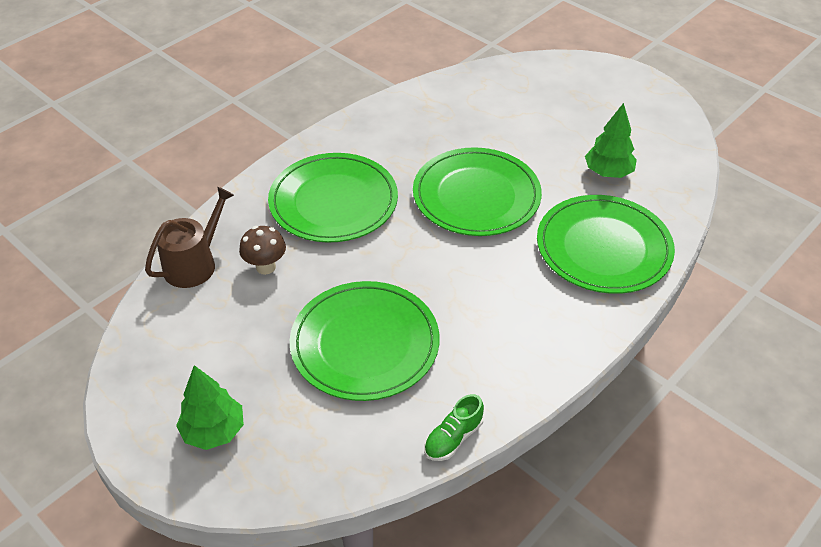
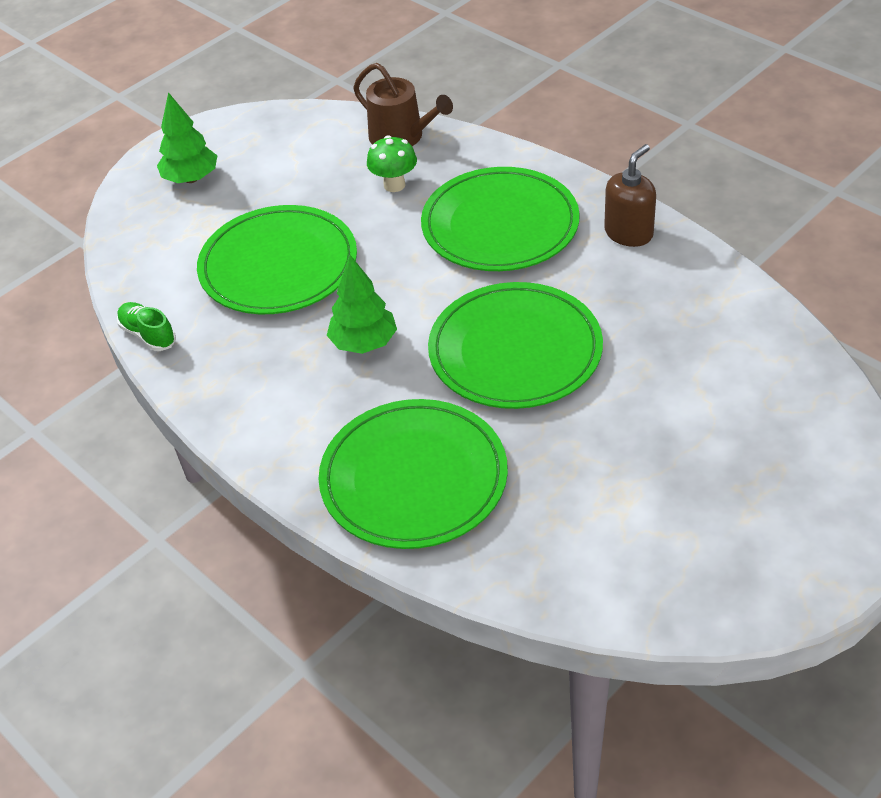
camera: 95 degrees right, 0 degrees up
(265, 267) = (394, 185): brown mushroom -> green mushroom
(355, 136) = (629, 233): none -> brown soap dispenser
(608, 172) = (573, 497): green tree -> green tree (364, 343)

